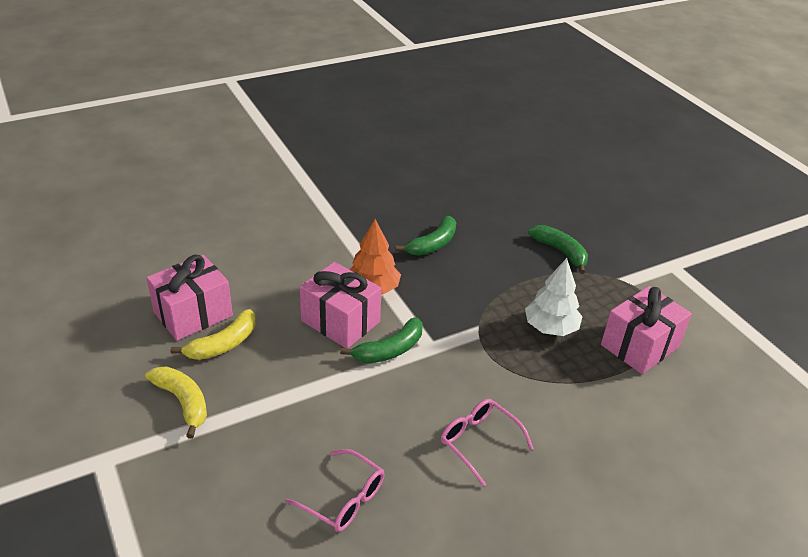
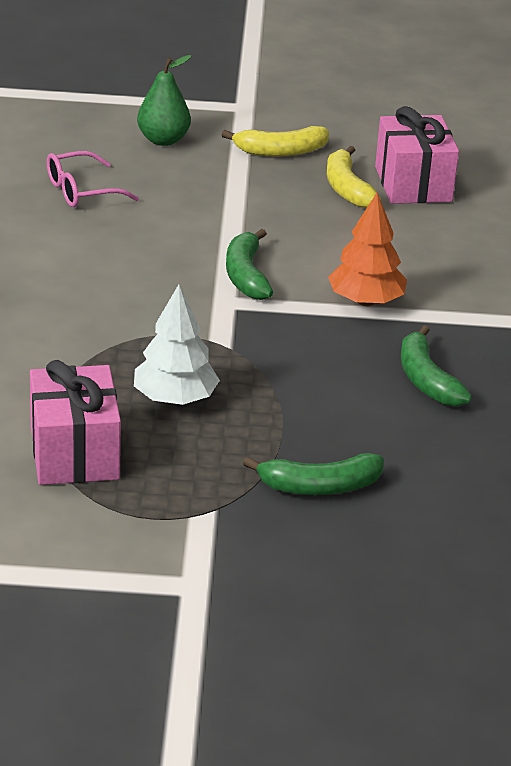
camera: 120 degrees right, 5 degrees down
(208, 488) = (163, 140): none -> green pear
(340, 321) = (323, 261): pink gift -> none
(478, 442) = (64, 278): pink glasses -> none

